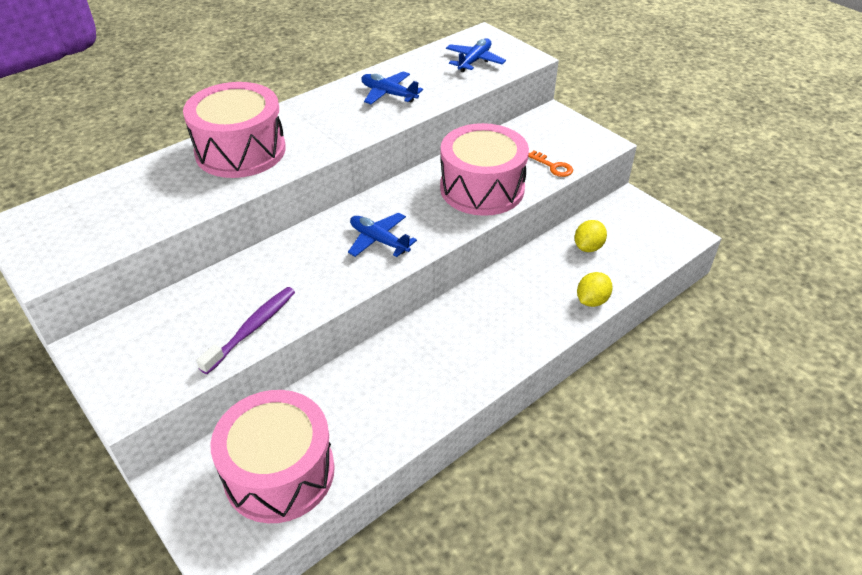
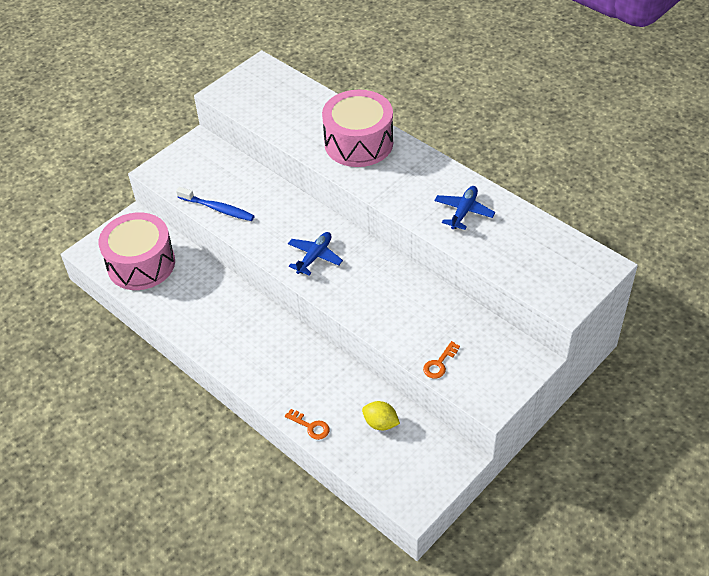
camera: 85 degrees right, 5 degrees up
(252, 328) = (218, 209): purple toothbrush -> blue toothbrush
(474, 61) = (544, 264): blue plane -> none
(482, 188) = (394, 313): pink drum -> none
(592, 300) = (310, 426): yellow lemon -> orange key

